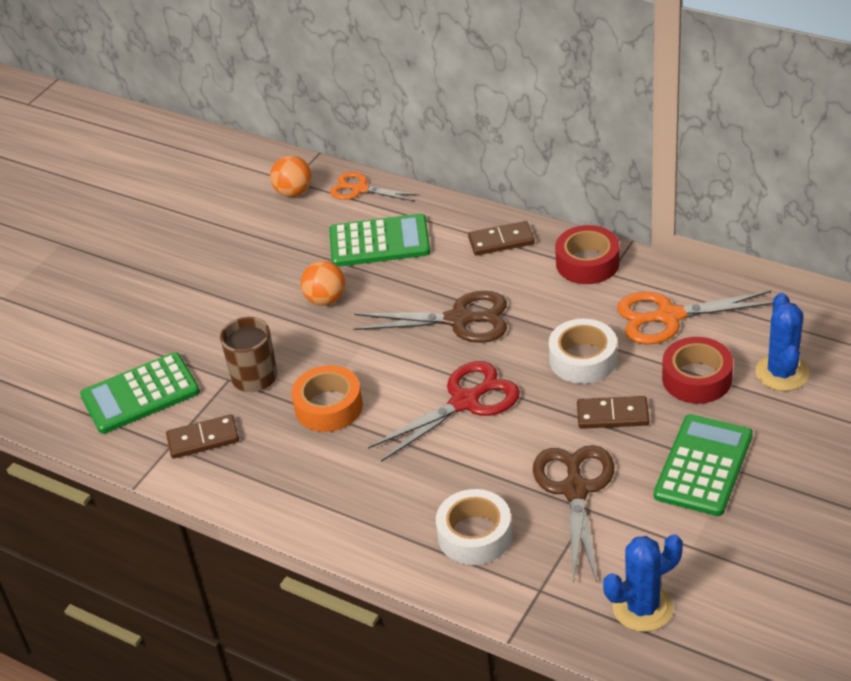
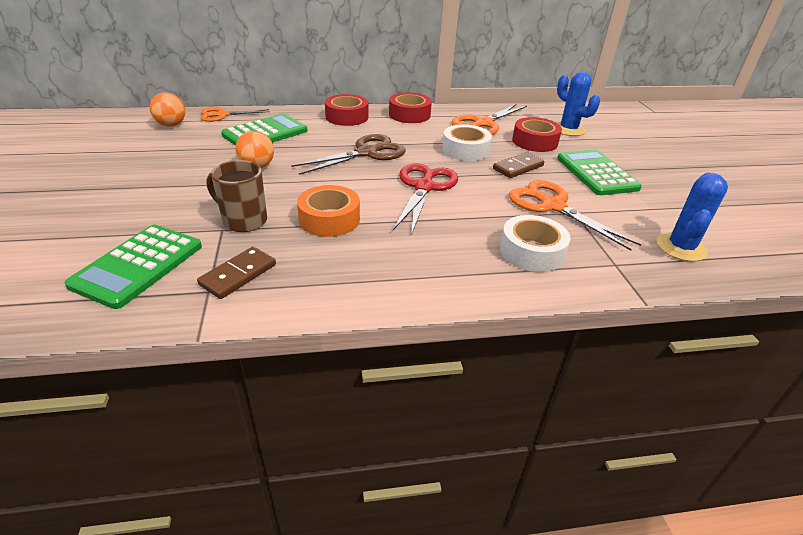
camera: 45 degrees left, 5 degrees down
(501, 241) = (347, 117): brown domino -> red tape
(575, 490) = (552, 206): brown scissors -> orange scissors

